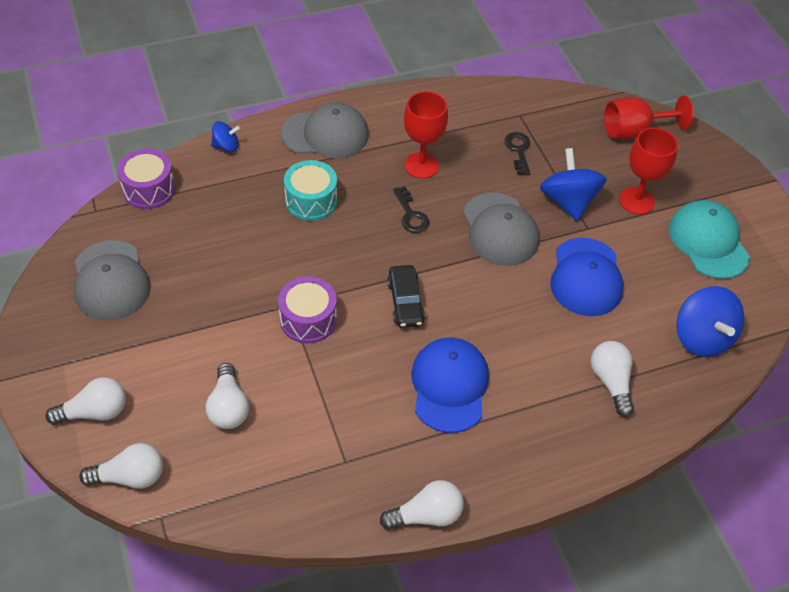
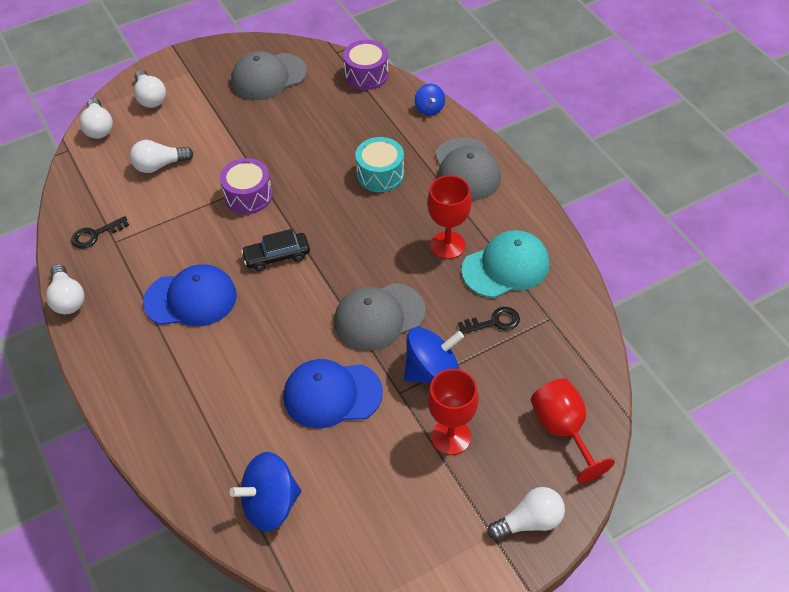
camera: 85 degrees right, 0 degrees up
(411, 214) = (381, 246): black key -> black key (95, 235)
(610, 382) = (207, 422): white light bulb -> white light bulb (529, 521)
(708, 242) = (407, 511): turquoise cap -> turquoise cap (506, 267)

